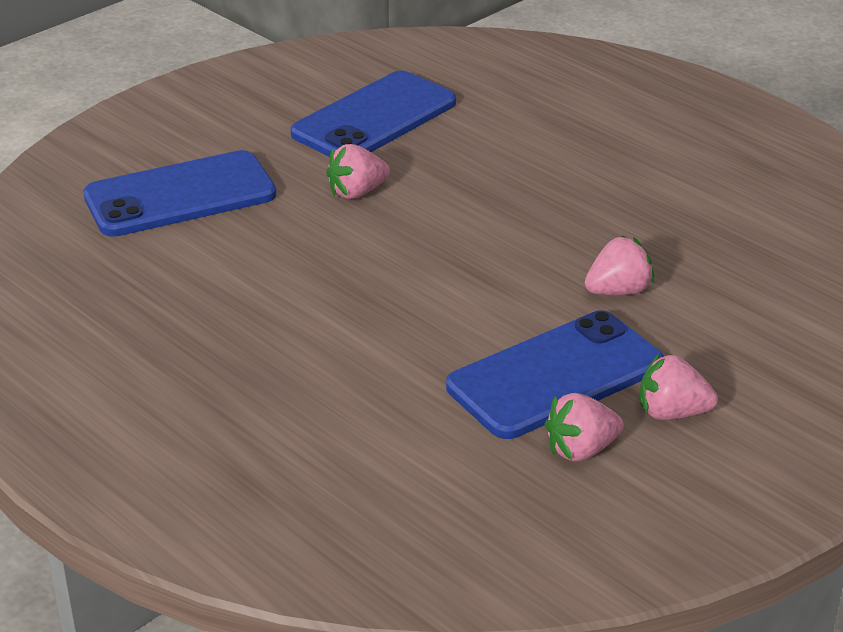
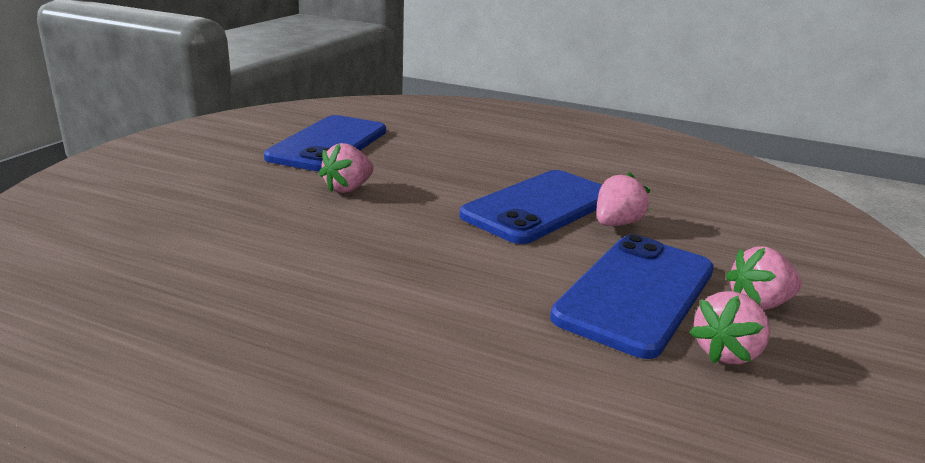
camera: 25 degrees left, 10 degrees down
(180, 195) = (180, 209): blue phone -> blue phone (539, 207)

